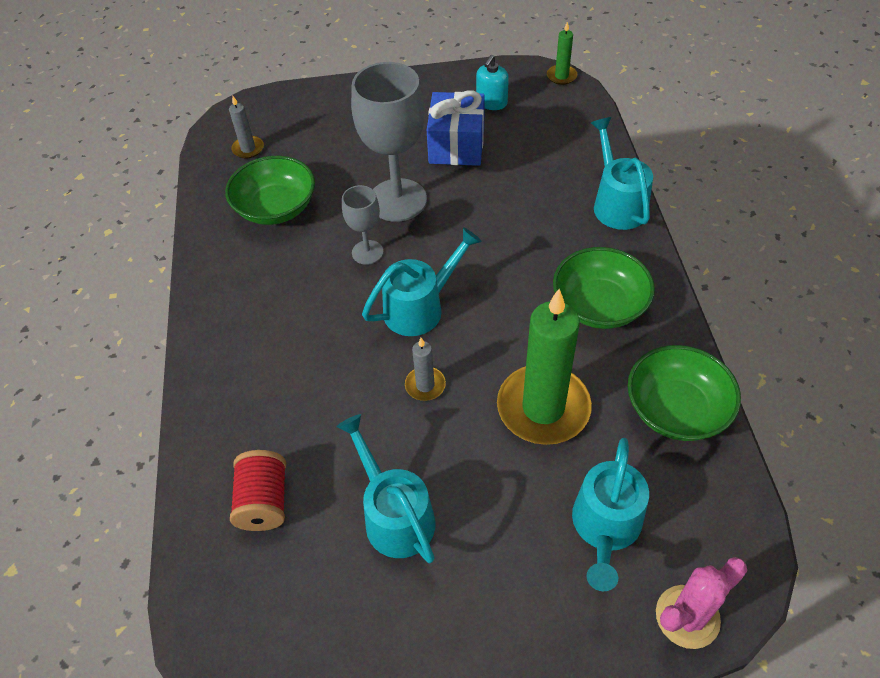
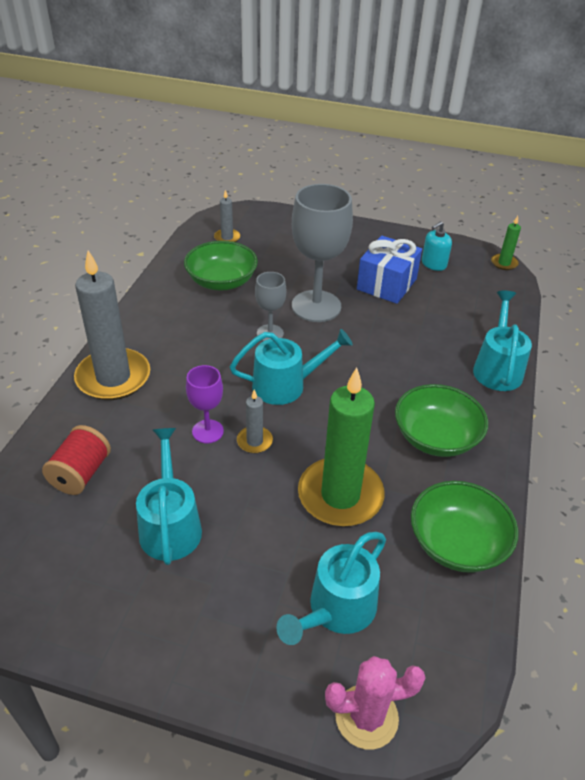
camera: 20 degrees right, 10 degrees down
(227, 374) = (113, 377): none -> grey candle
(370, 395) = (207, 431): none -> purple goblet

